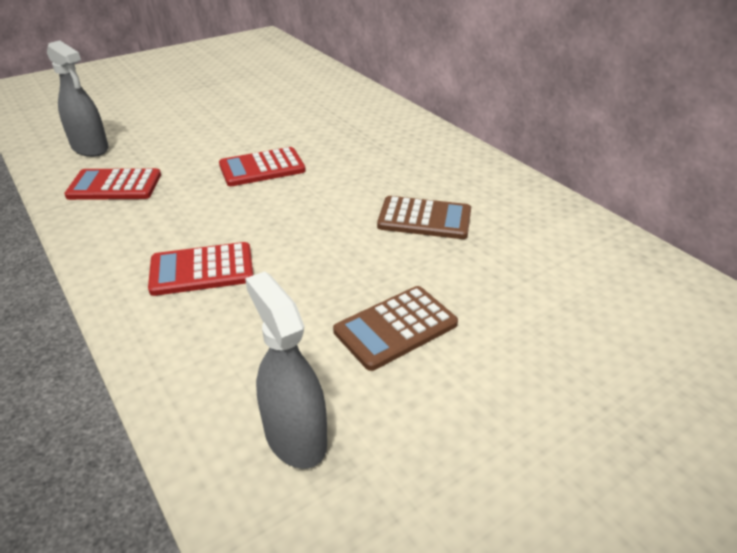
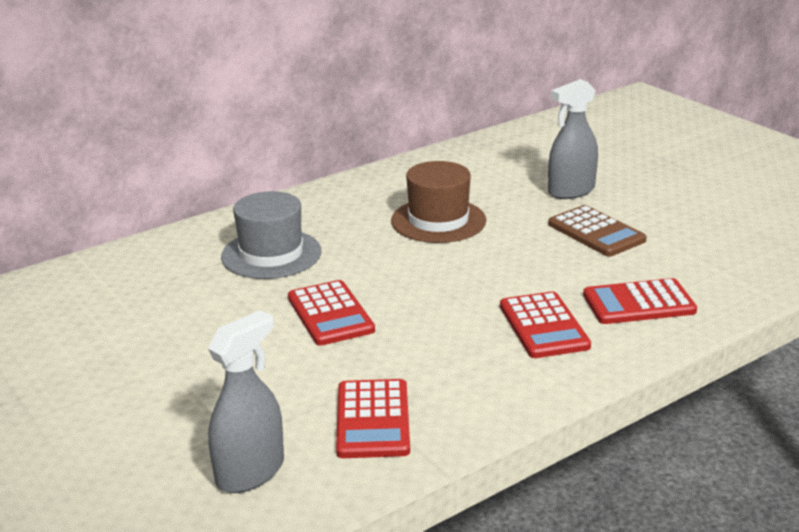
camera: 90 degrees left, 10 degrees down
(221, 341) = (638, 303): none -> red calculator
(295, 436) = (719, 264): grey spray bottle -> grey spray bottle (571, 191)
(363, 143) = (271, 254): none -> grey hat
(424, 219) = (438, 221): brown calculator -> brown hat

